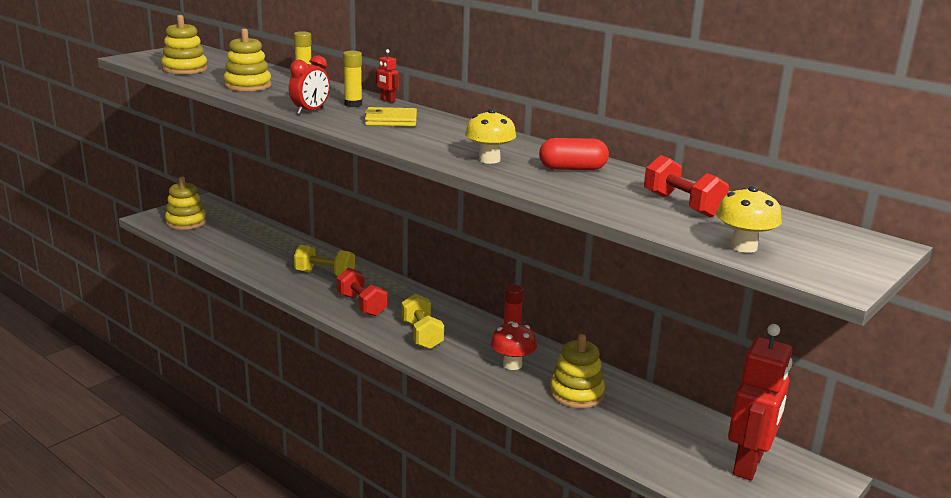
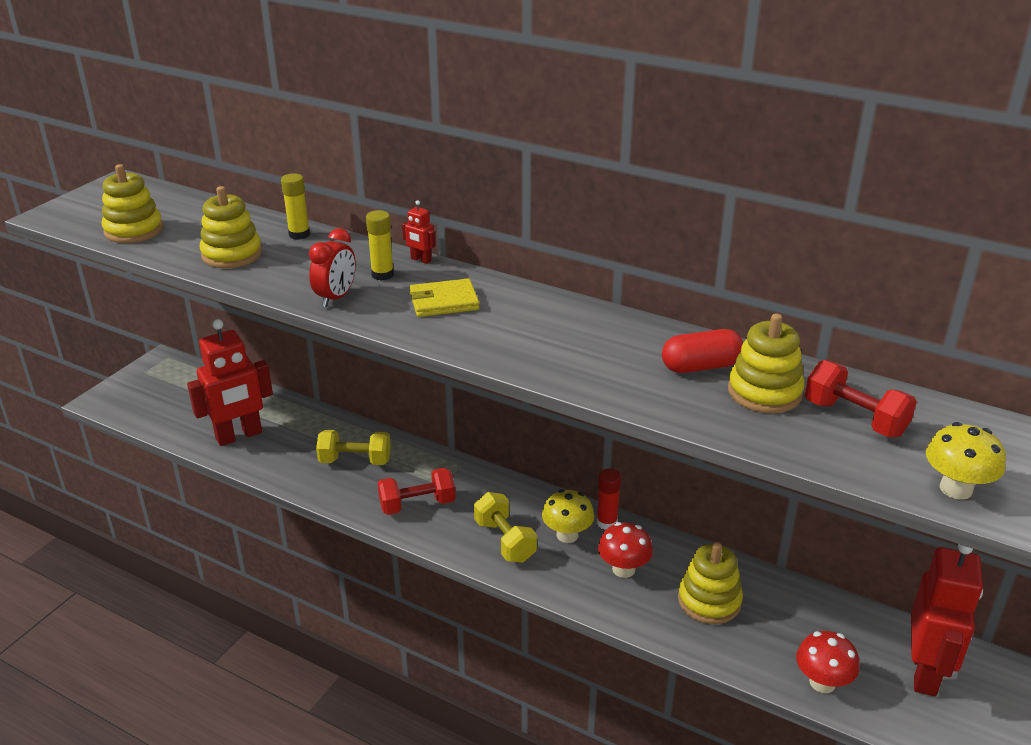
camera: 10 degrees left, 10 degrees up
(186, 222) = (151, 401): yellow stacking toy -> yellow stacking toy (764, 392)
(242, 249) = (239, 436): none -> red robot
(361, 305) = (417, 505): red dumbbell -> red dumbbell turned 60 degrees counterclockwise
(489, 160) = (597, 365): yellow mushroom -> yellow mushroom (567, 535)
(652, 457) = (822, 682): none -> red mushroom

